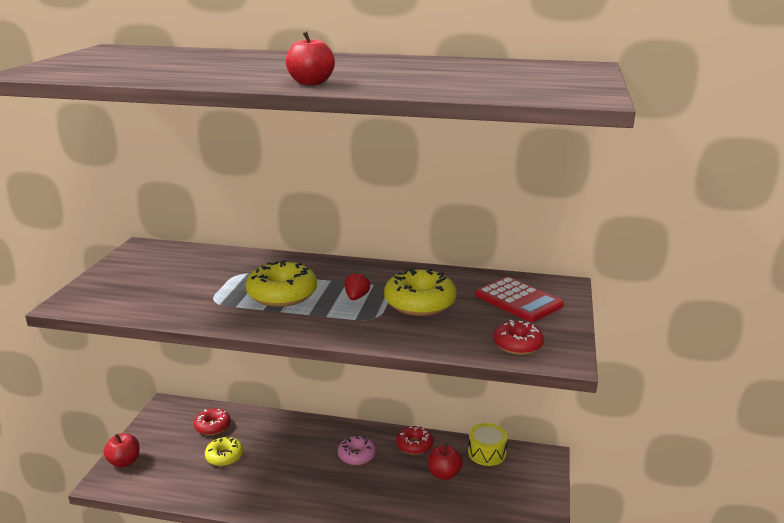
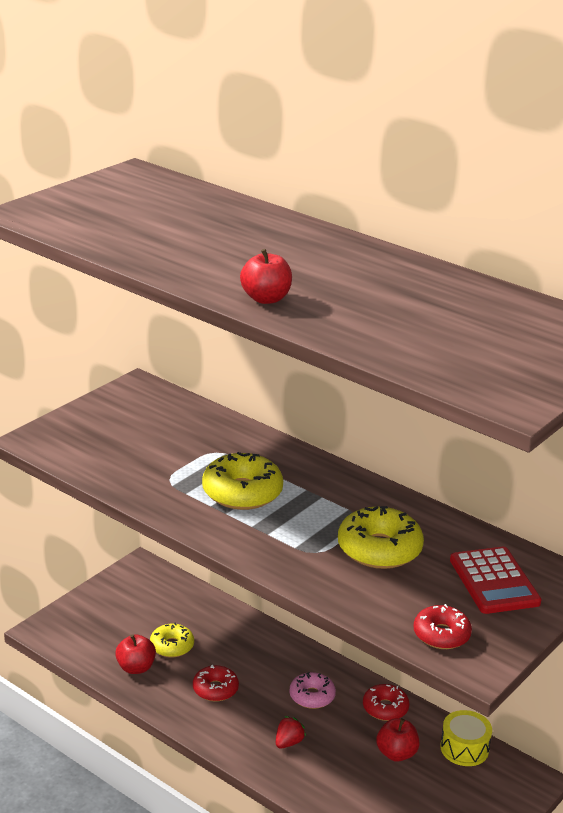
camera: 25 degrees right, 5 degrees up
(124, 462) = (71, 616): red apple -> red apple (136, 668)
(212, 426) = (177, 607): red donut -> red donut (215, 689)
(356, 297) = (316, 520): red strawberry -> red strawberry (288, 742)

